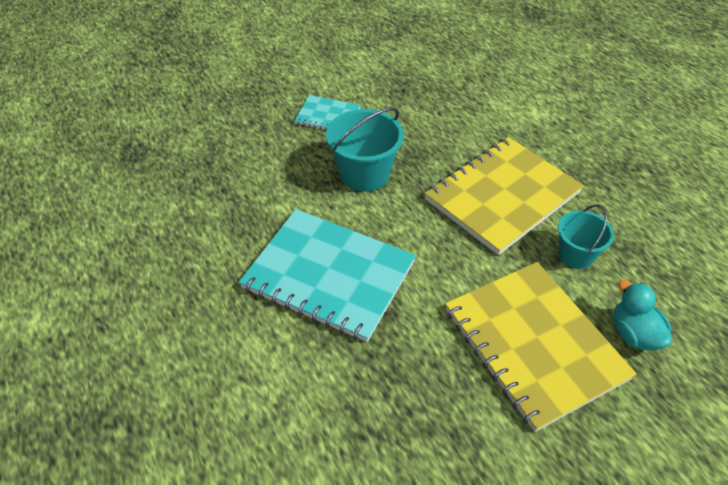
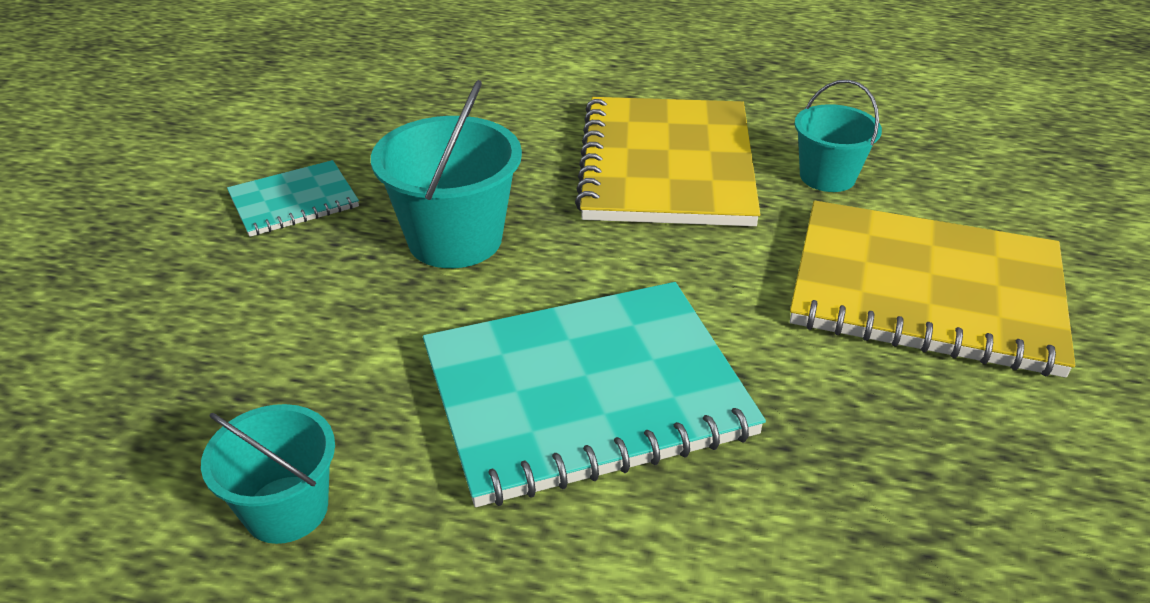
camera: 45 degrees left, 10 degrees down
(192, 242) = (286, 509): none -> turquoise bucket
(633, 334) = (987, 214): turquoise duck -> none

